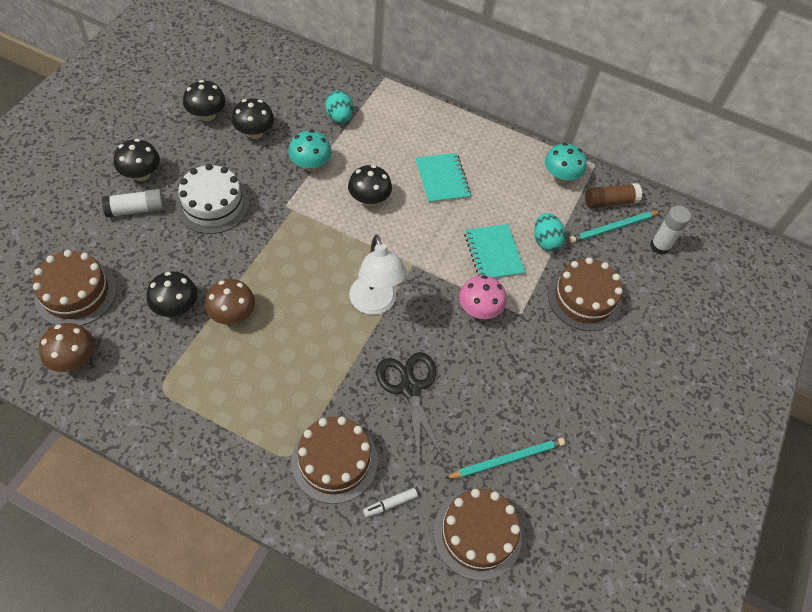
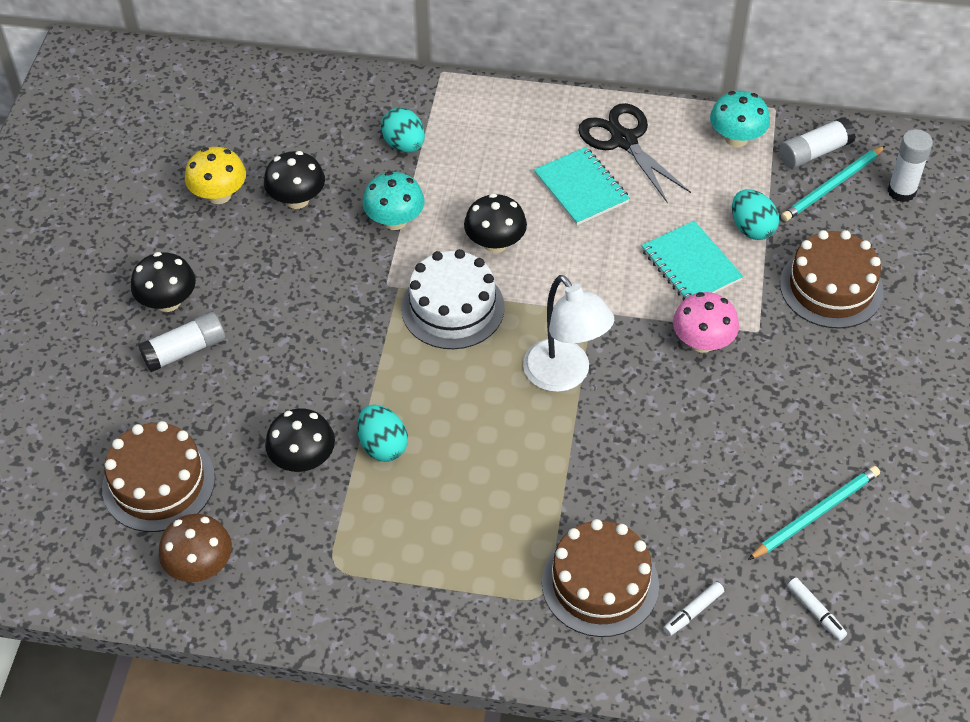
camera: 10 degrees left, 5 degrees down
(207, 115) = (219, 195): black mushroom -> yellow mushroom
(213, 205) = (287, 313): white cake -> white cake (452, 307)
(232, 314) = (383, 446): brown mushroom -> turquoise egg
(410, 388) = (656, 466): black scissors -> black scissors (624, 141)
(477, 534) = (816, 612): brown cake -> white marker
(609, 202) = (814, 152): brown glue stick -> white glue stick

